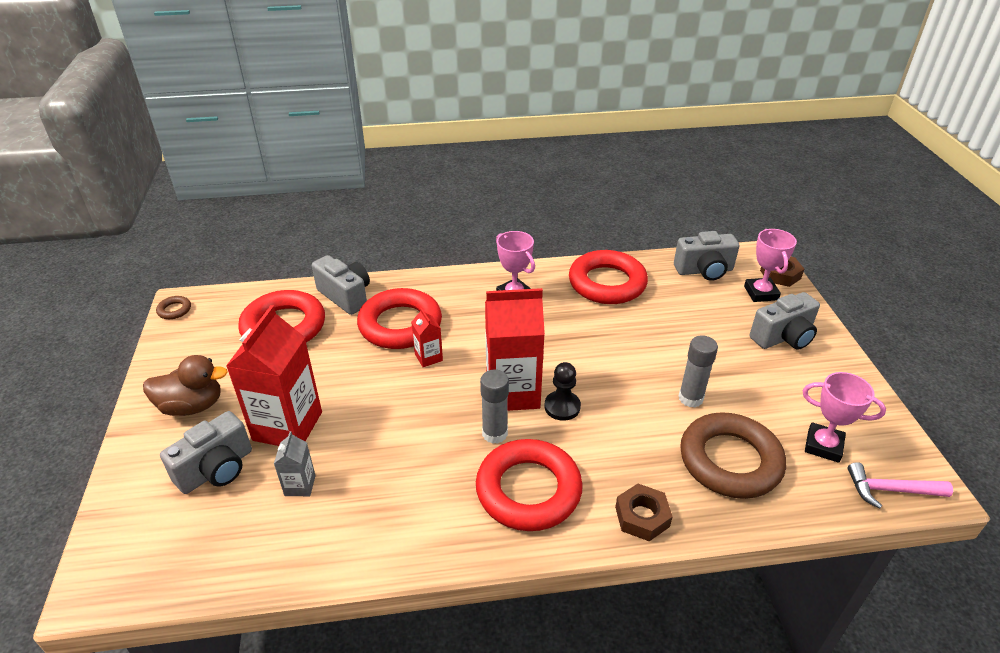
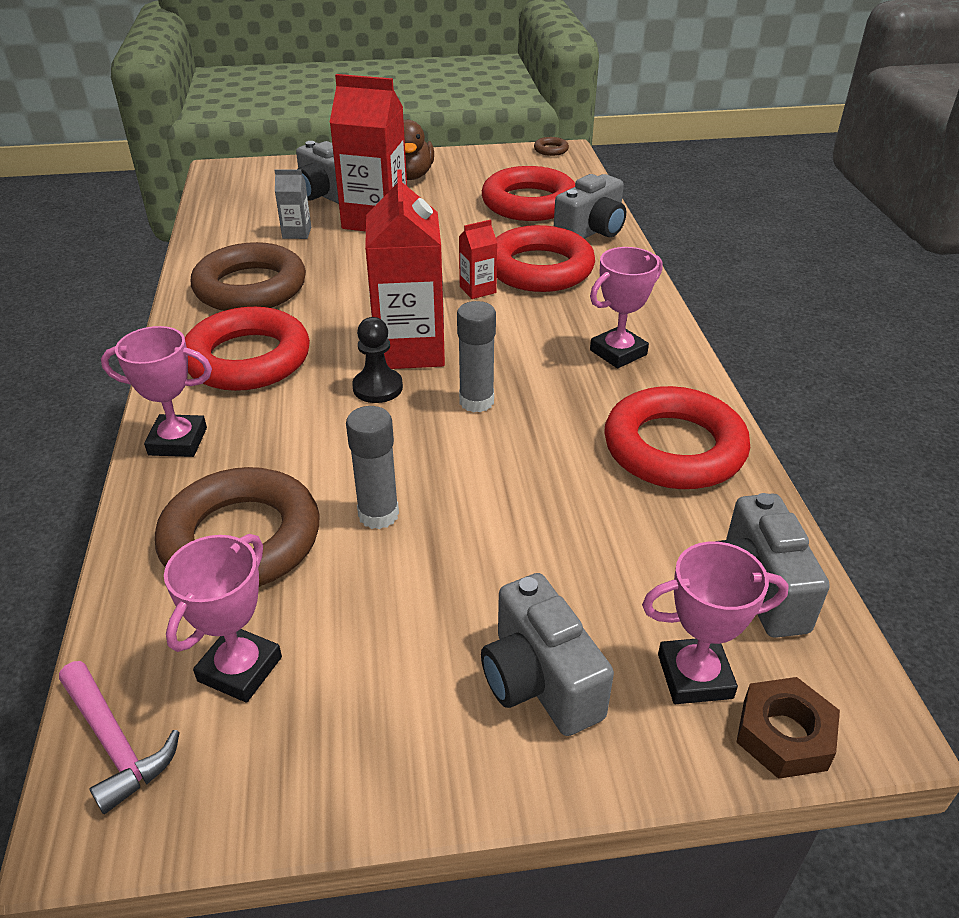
camera: 90 degrees right, 0 degrees up
(408, 507) = (250, 287): none -> brown ring
(495, 433) = (340, 336): grey glue stick -> grey glue stick (476, 401)
(642, 517) = (178, 441): brown nut -> pink trophy
(890, 490) = (115, 743): pink hammer -> pink hammer turned 135 degrees clockwise

